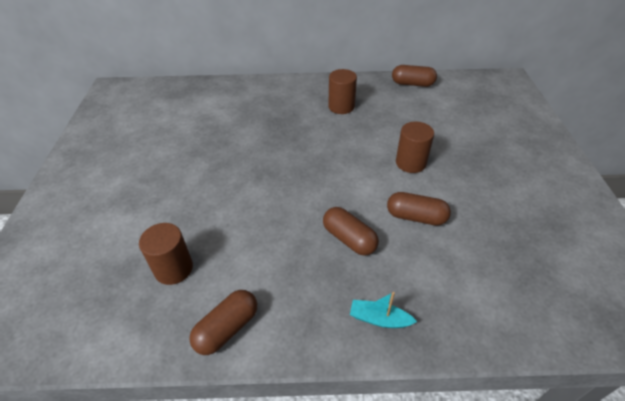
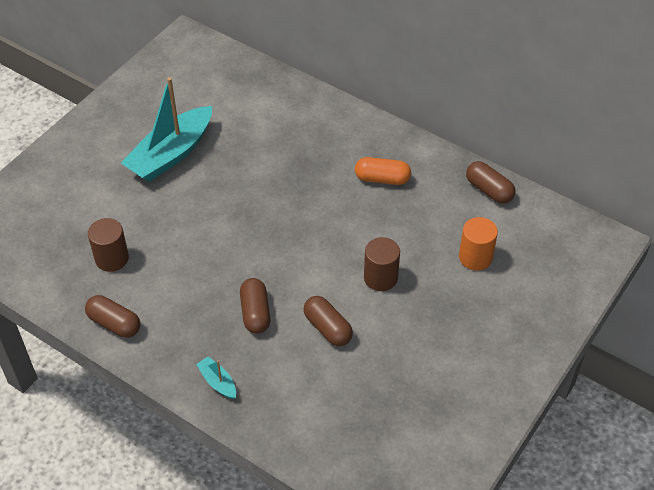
camera: 35 degrees right, 5 degrees up
(163, 162) = (171, 154): none -> turquoise boat
(227, 328) = (114, 323): brown capsule -> brown capsule turned 45 degrees clockwise
(341, 106) = (382, 179): brown cylinder -> orange capsule
(452, 121) = (475, 257): none -> orange cylinder

